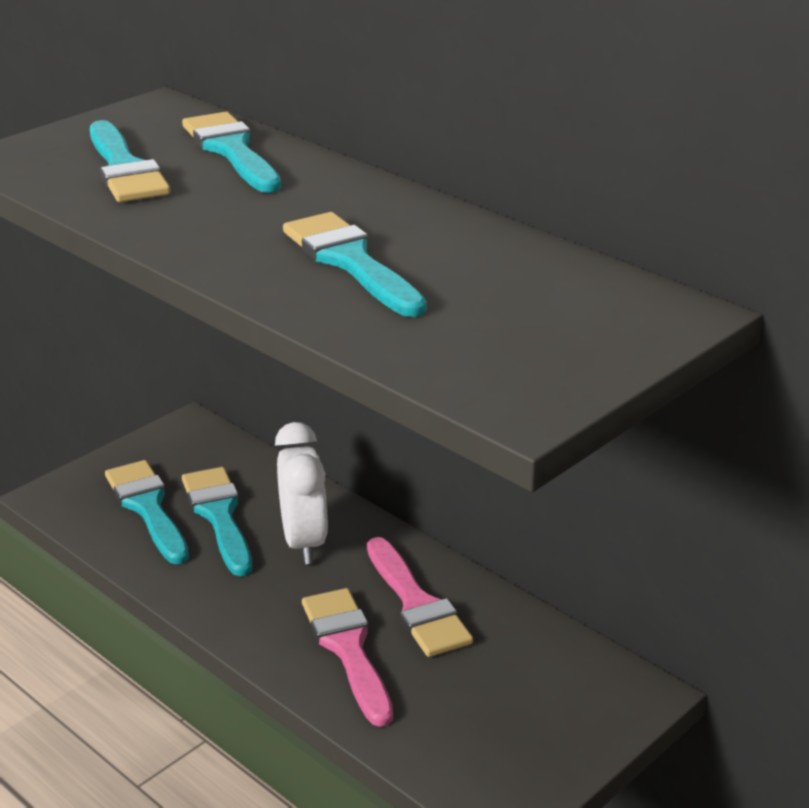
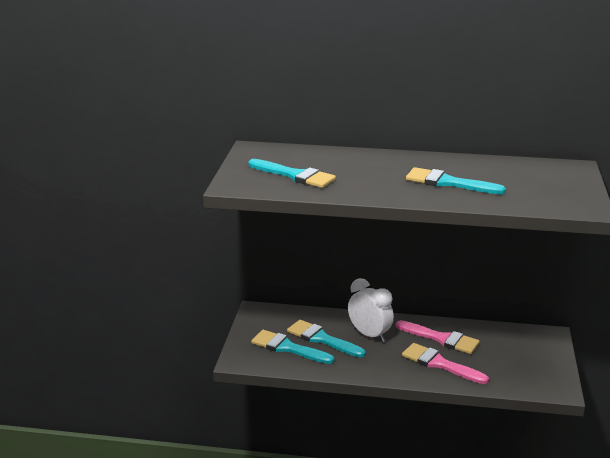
camera: 35 degrees left, 5 degrees down
(231, 150) = (321, 157): turquoise brush -> none

